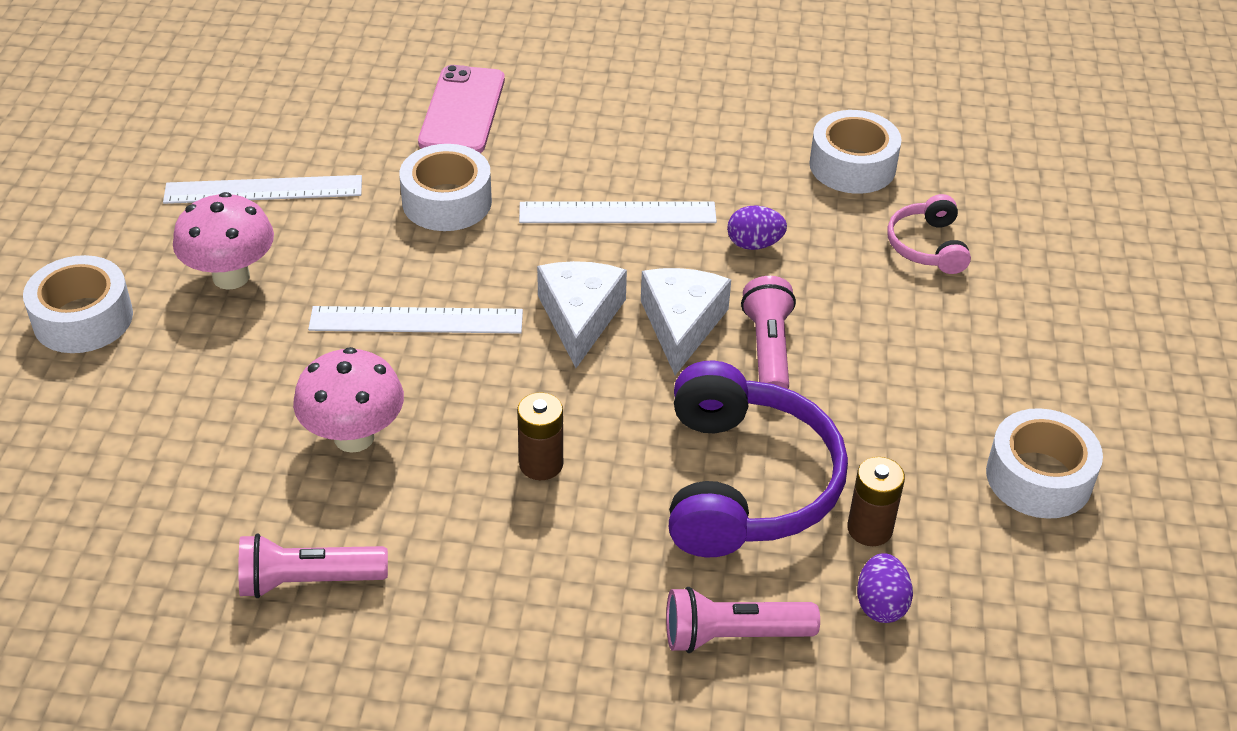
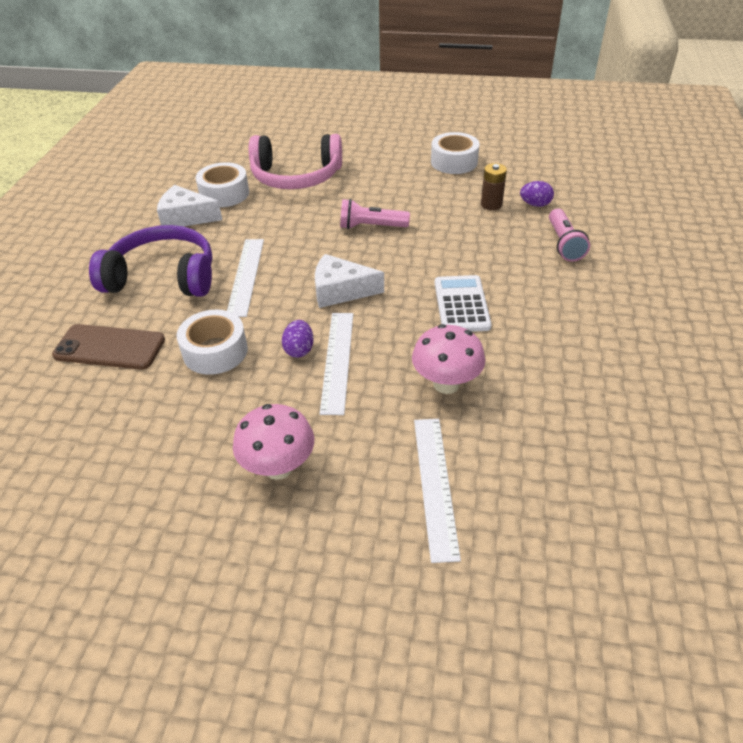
camera: 85 degrees left, 0 degrees up
(83, 319) = (319, 566): white tape -> none
(263, 190) = (172, 458): white ruler -> white ruler (435, 485)
(307, 581) = (567, 396): pink flashlight -> none
(462, 111) = (109, 347): pink phone -> brown phone
(541, 464) = (461, 304): brown battery -> white calculator
(681, 325) = (350, 254): white cheese -> white cheese (186, 217)
(746, 483) = (467, 237): purple headphones -> purple headphones (163, 277)
(754, 244) = (285, 228): purple egg -> purple egg (299, 350)
(927, 246) = (296, 177): pink headphones -> pink headphones, size x1.97

